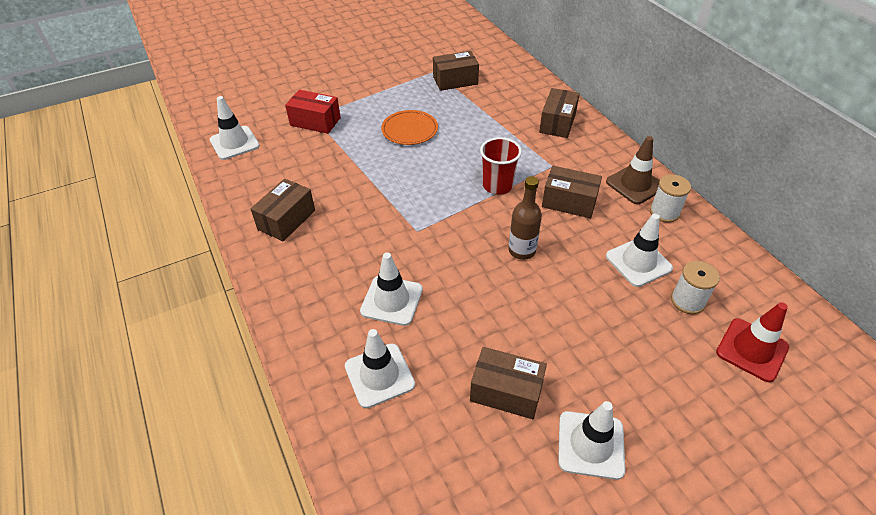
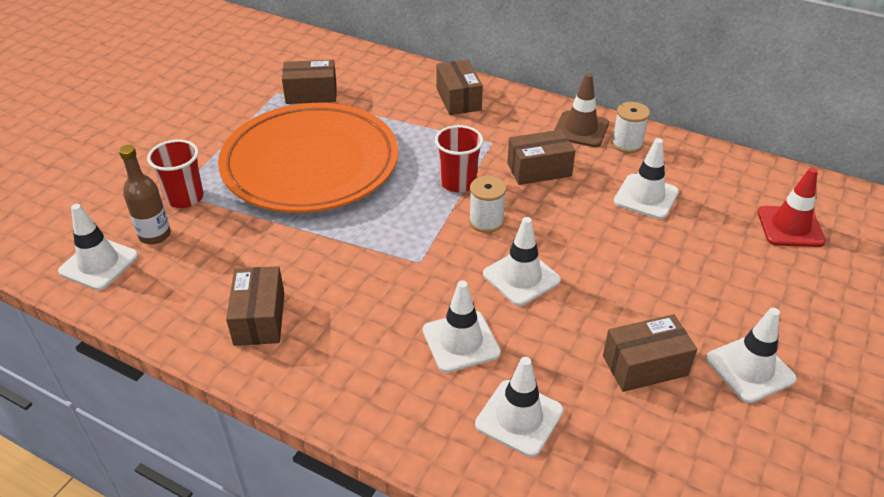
camera: 35 degrees left, 5 degrees down
(315, 121) = (185, 198): red box -> red cup
(409, 130) = (310, 164): orange plate -> orange plate, size x2.45
(455, 80) = (311, 94): brown box -> brown box turned 45 degrees clockwise
(477, 277) = (521, 277): none -> white traffic cone
(522, 250) = (539, 233): brown bottle -> brown bottle (155, 235)
(687, 301) = (712, 211): white spool -> white spool (486, 221)

